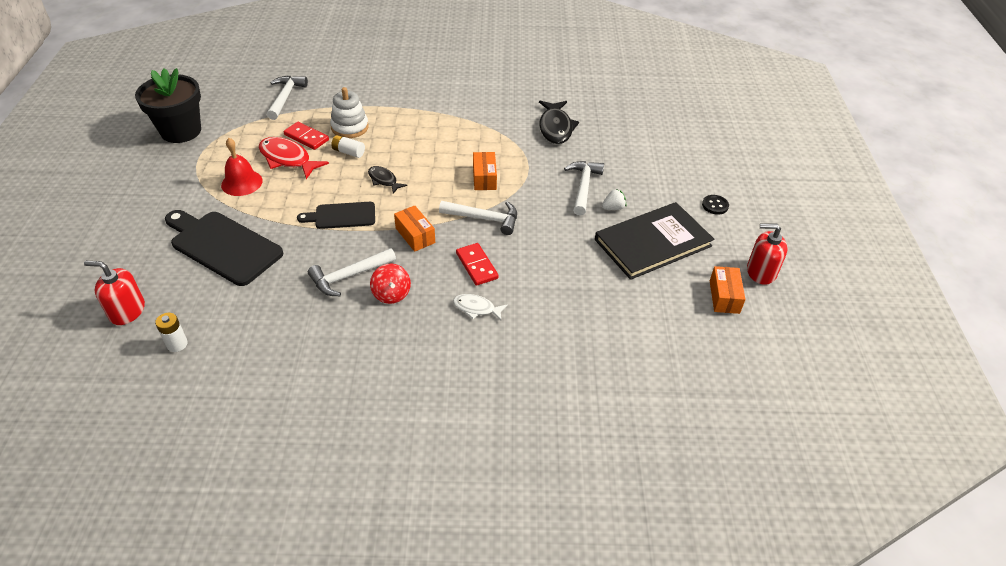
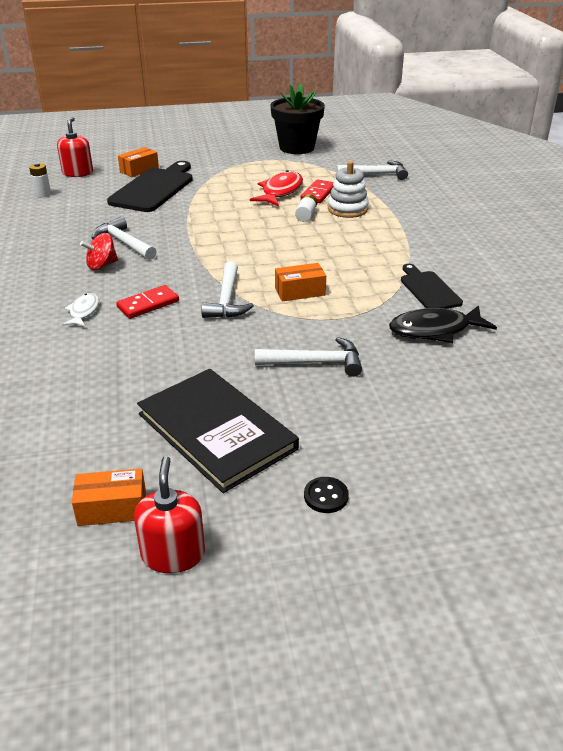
camera: 80 degrees right, 10 degrees down
(242, 182) = (238, 180): red bell -> none
(341, 216) = (207, 227): black cutting board -> black cutting board (428, 289)
(384, 180) = (269, 238): black fish -> none
(415, 235) = (188, 265): orange box -> orange box (139, 170)
(613, 208) = (280, 391): white strawberry -> none

